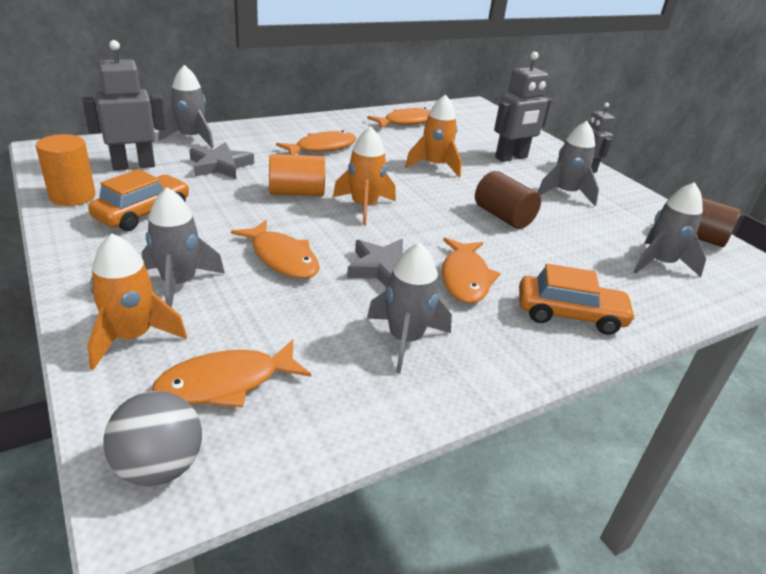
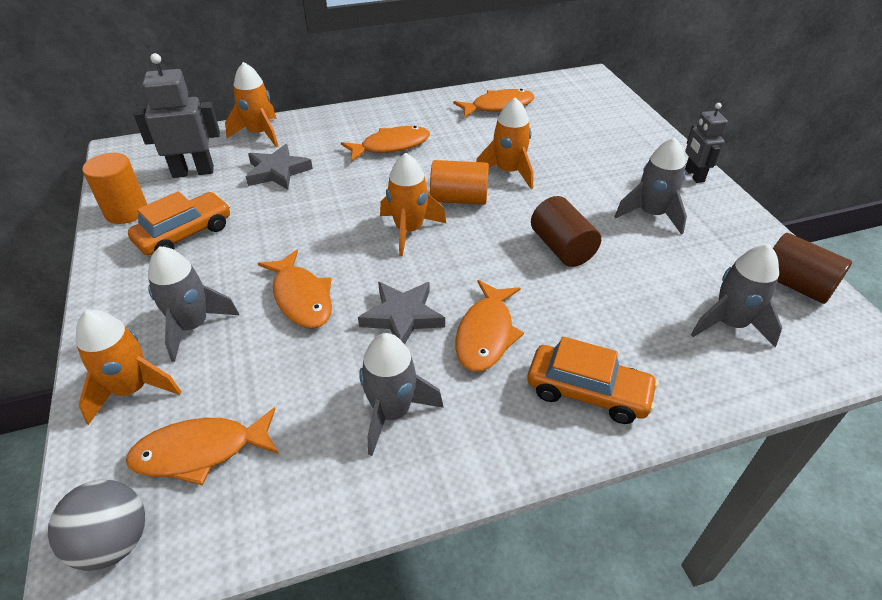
camera: 15 degrees right, 10 degrees up
(191, 138) = (260, 134): grey rocket -> orange rocket
(297, 193) = (344, 210): orange cylinder -> orange cylinder (459, 199)
(511, 158) = (604, 159): grey robot -> none

